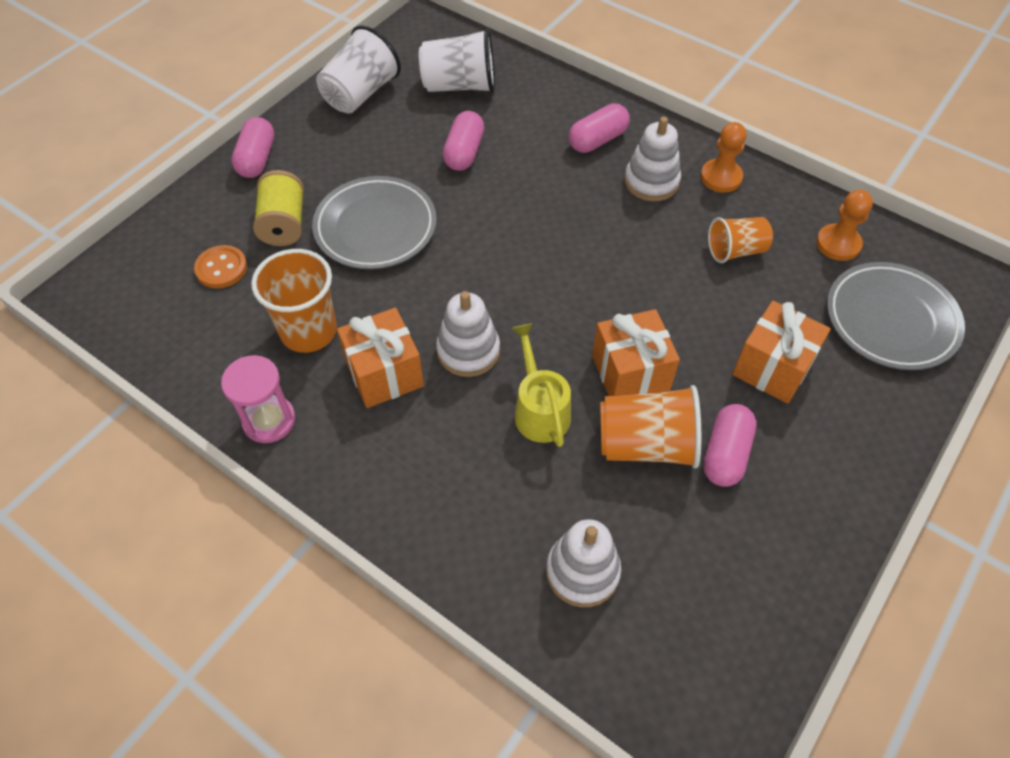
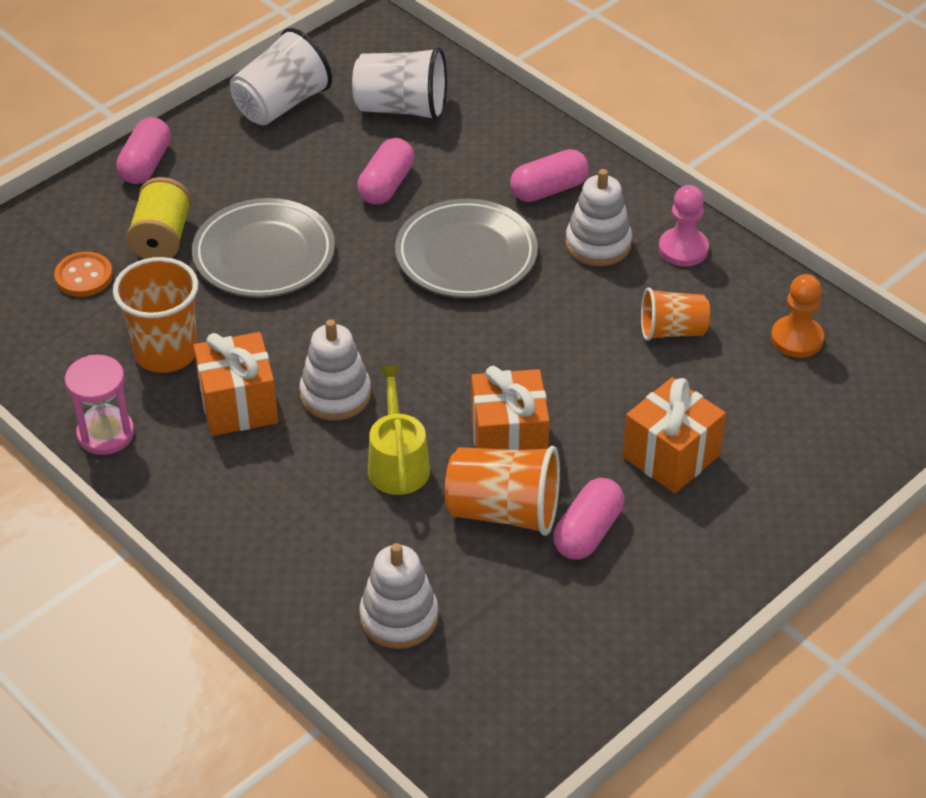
camera: 10 degrees right, 10 degrees down
(721, 177) = (683, 249): orange pawn -> pink pawn
(891, 320) = (827, 426): grey plate -> grey plate (466, 255)

